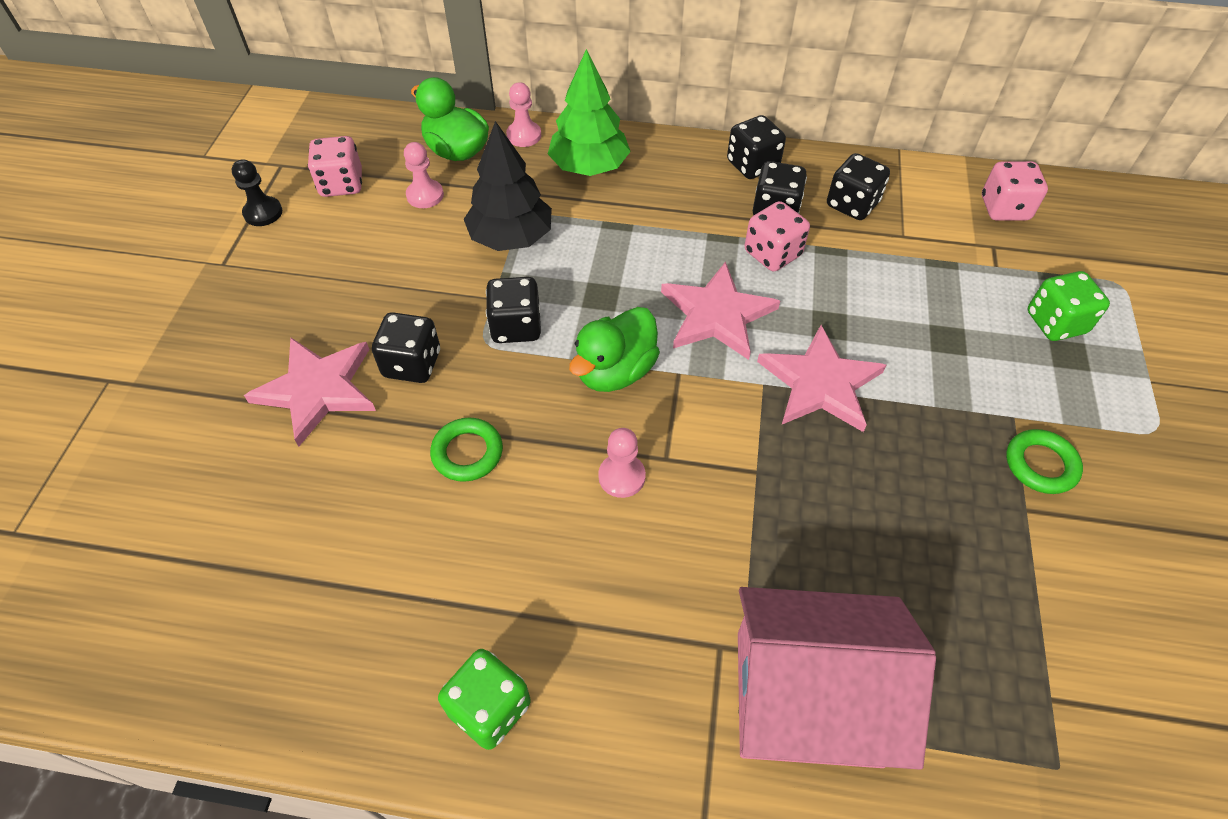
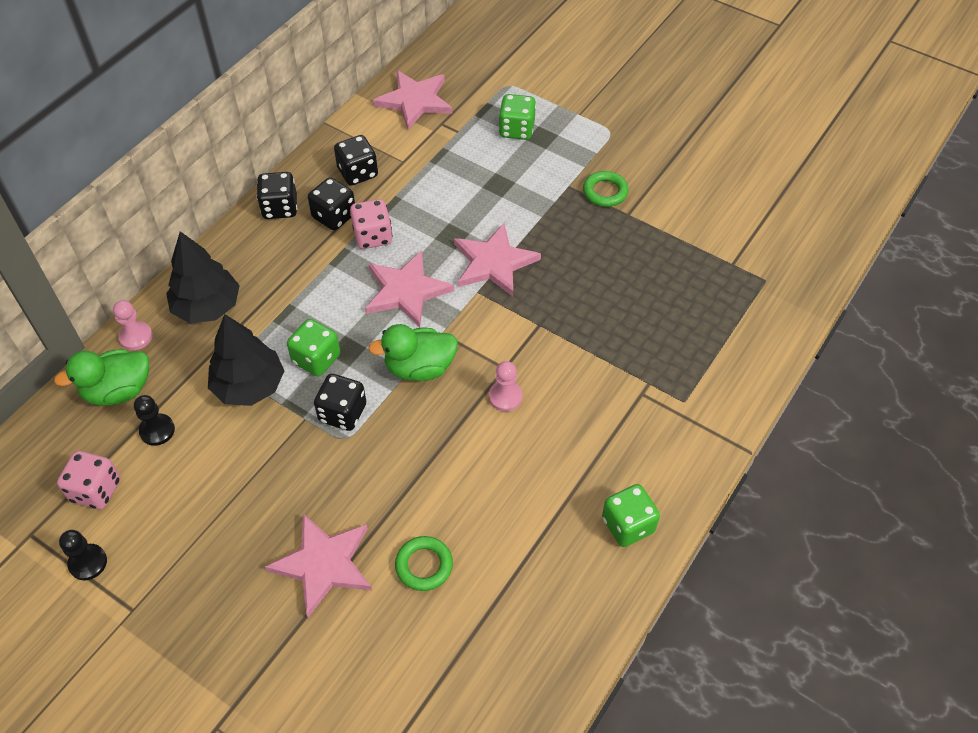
camera: 65 degrees left, 0 degrees up
(412, 364) = (337, 492): black dice -> none
(425, 195) = (157, 430): pink pawn -> black pawn
(467, 453) = (438, 480): green ring -> green ring (424, 565)
(574, 275) = (316, 359): none -> green dice
(589, 167) = (207, 307): green tree -> black tree
(615, 371) = (419, 368): green duck -> green duck turned 105 degrees clockwise
(807, 697) = (688, 365): pink house -> none
(1004, 209) = (415, 101): pink dice -> pink star

